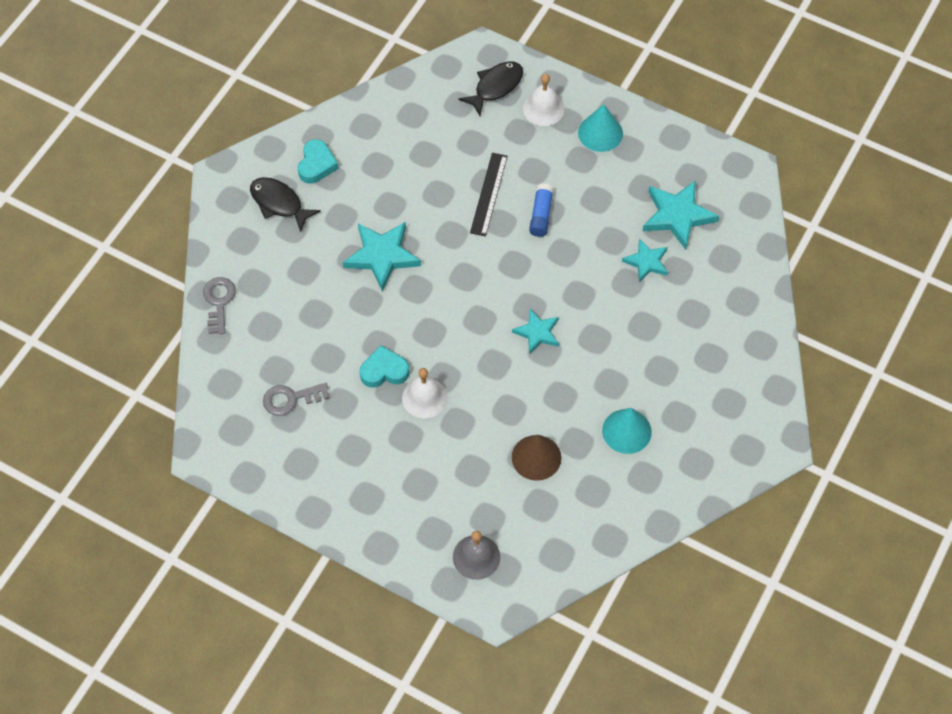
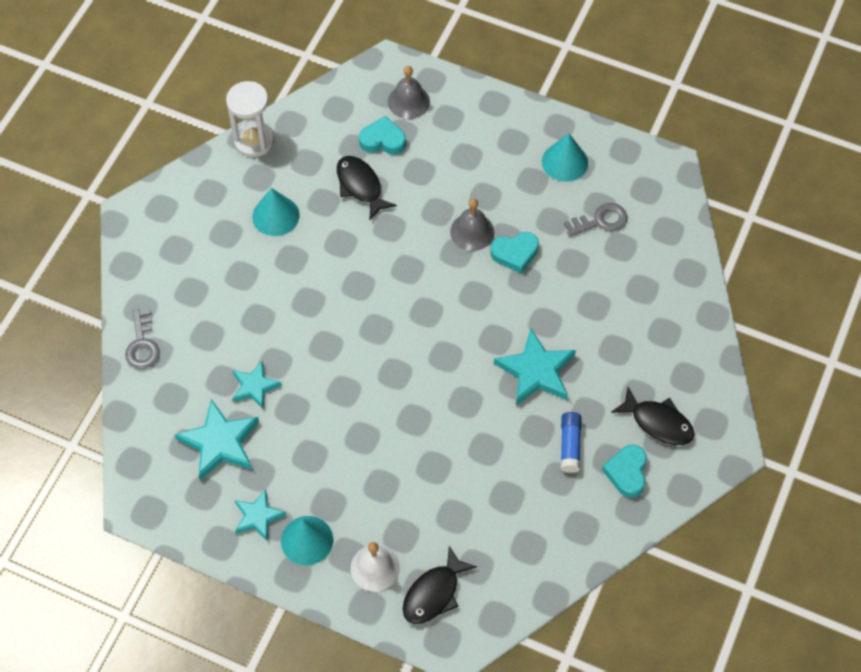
camera: 175 degrees right, 0 degrees up
(219, 302) = (694, 309): grey key -> grey key (142, 344)
(315, 468) = (564, 162): none -> turquoise cone
(424, 397) = (472, 231): white bell -> grey bell
(489, 194) = (429, 452): black ruler -> none
(509, 510) = (383, 140): none -> turquoise heart
(536, 457) = (360, 186): brown cone -> black fish
(537, 333) = (366, 302): turquoise star -> turquoise star (258, 516)
(541, 215) = (370, 431): blue glue stick -> blue glue stick (570, 445)
(650, 521) = (254, 140): none -> white hourglass

